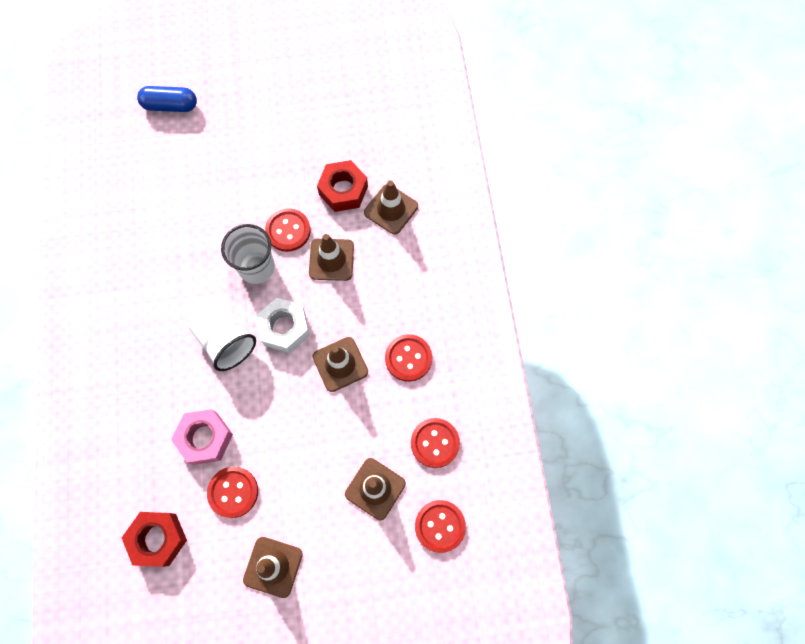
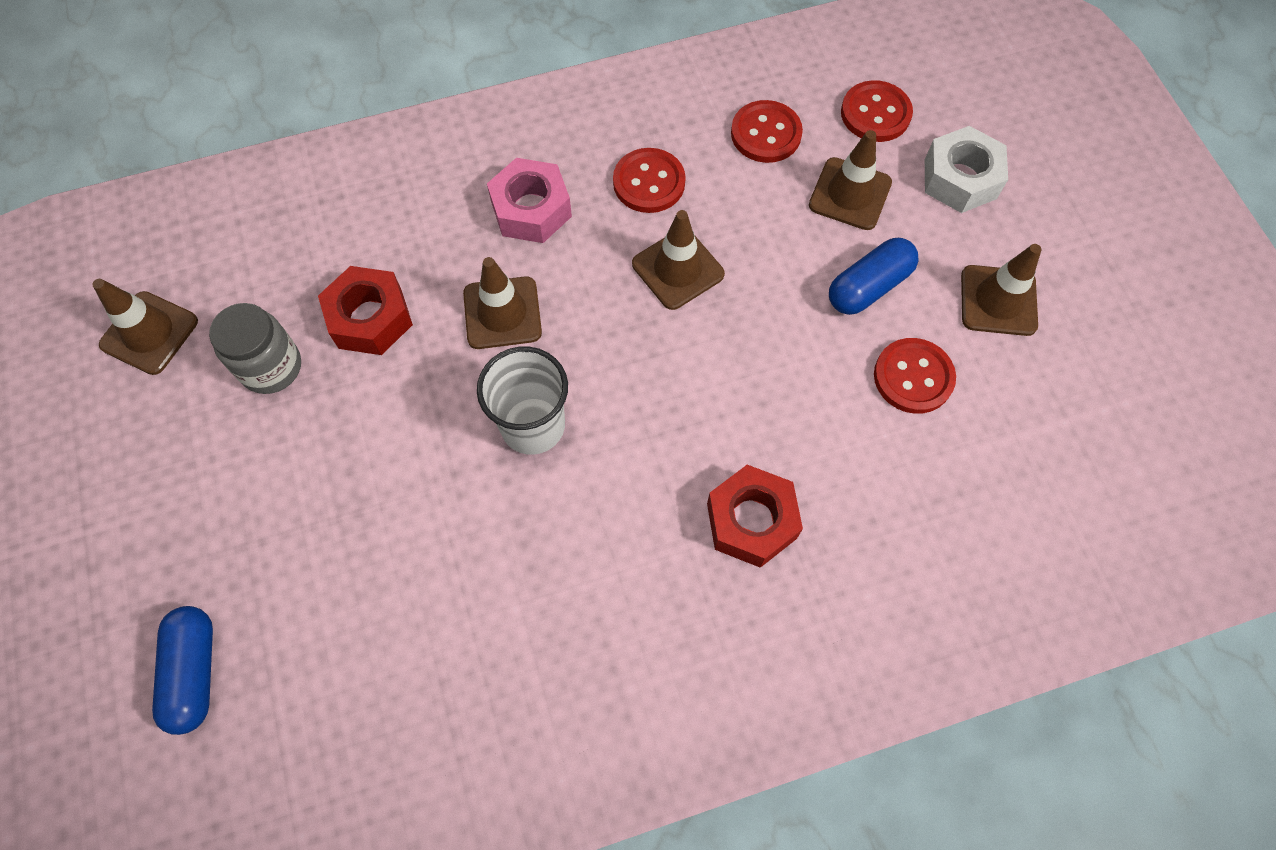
camera: 100 degrees left, 5 degrees down
(158, 539) = (1017, 469): red nut -> red nut (751, 521)
(205, 438) = (844, 438): pink nut -> pink nut (531, 209)
(225, 341) = (675, 445): white cup -> none
(284, 328) = (634, 359): white nut -> white nut (960, 179)
(288, 231) = (457, 390): red button -> none
(302, 482) = (868, 287): none -> blue capsule
(324, 141) = (271, 367): none -> grey jar
(391, 209) = (400, 242): brown traffic cone -> brown traffic cone (149, 333)

